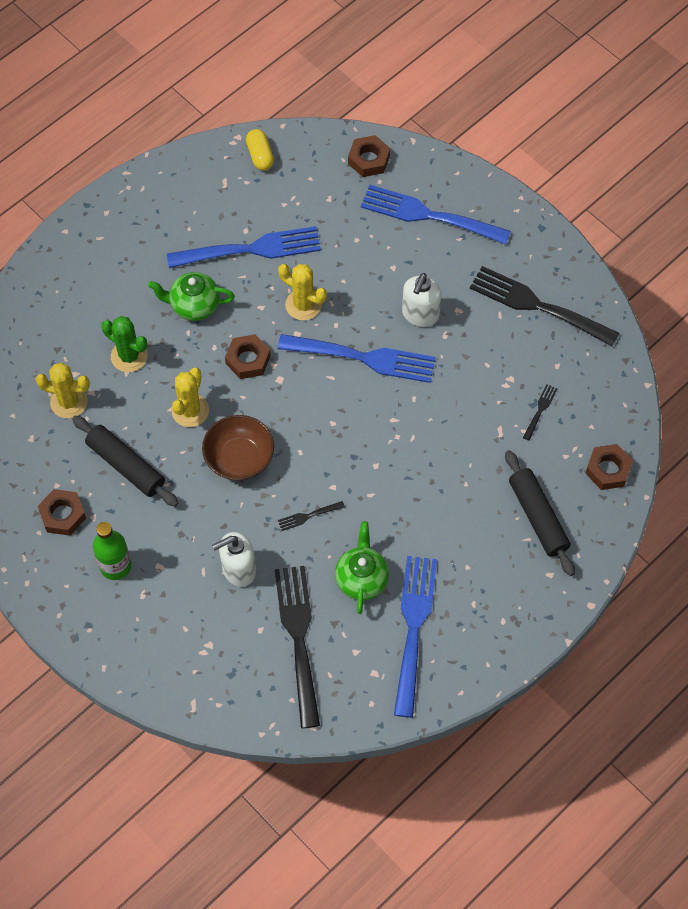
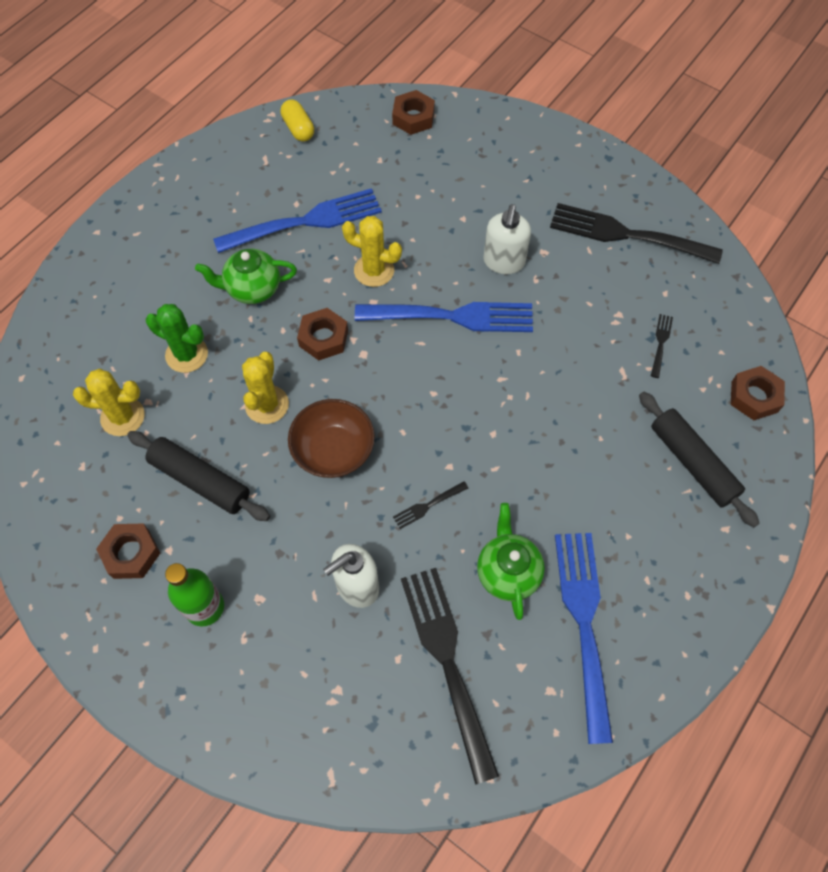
camera: 10 degrees left, 0 degrees up
(429, 215) = (489, 162): blue fork -> none

